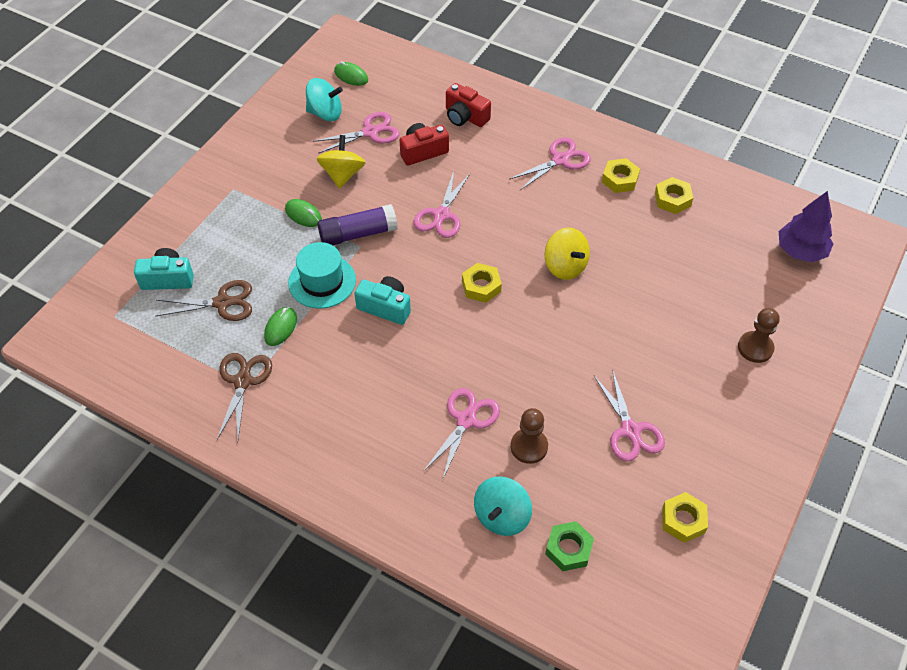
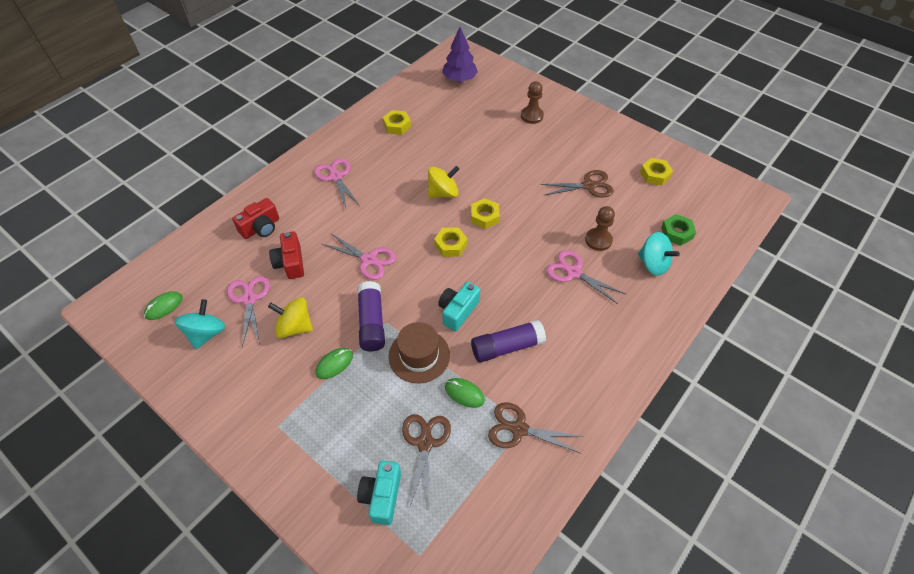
camera: 80 degrees left, 0 degrees up
(322, 281) = (419, 355): turquoise hat -> brown hat
(344, 359) = (506, 347): none -> purple glue stick
(620, 179) = (368, 148): yellow nut -> yellow nut (484, 216)
(630, 431) = (589, 186): pink scissors -> brown scissors

